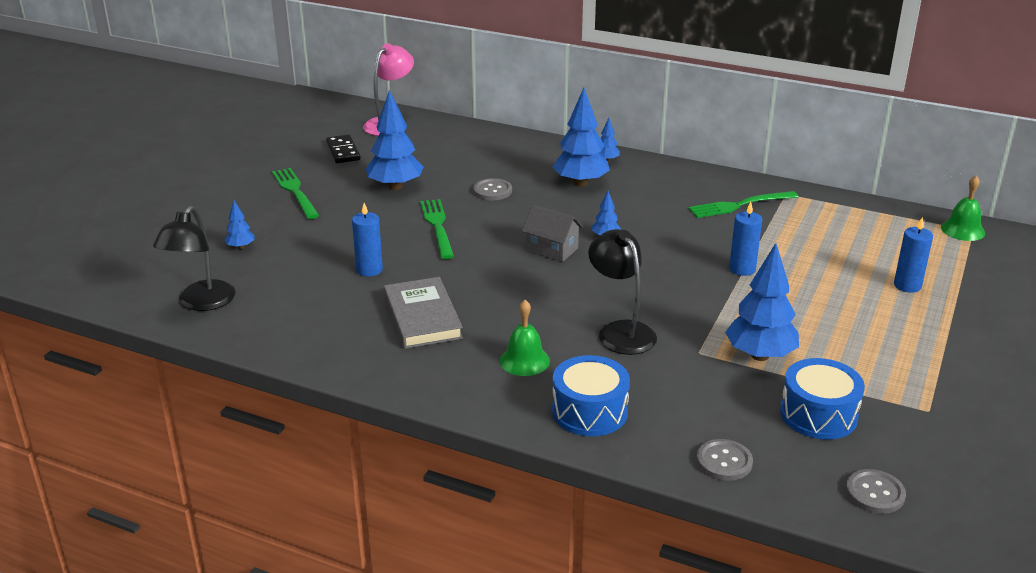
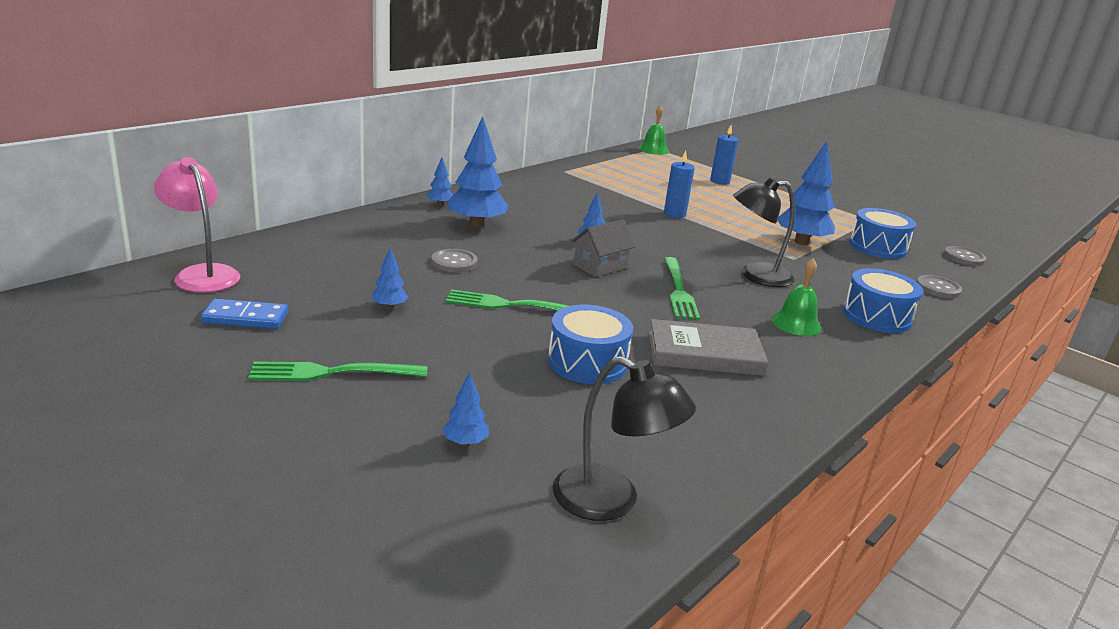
camera: 75 degrees left, 5 degrees down
(343, 151) = (245, 318): black domino -> blue domino
(369, 270) = (587, 362): blue candle -> blue drum
(395, 186) = (389, 307): blue tree -> blue tree, size x0.48
(739, 205) = (571, 188): green fork -> green fork (679, 291)

